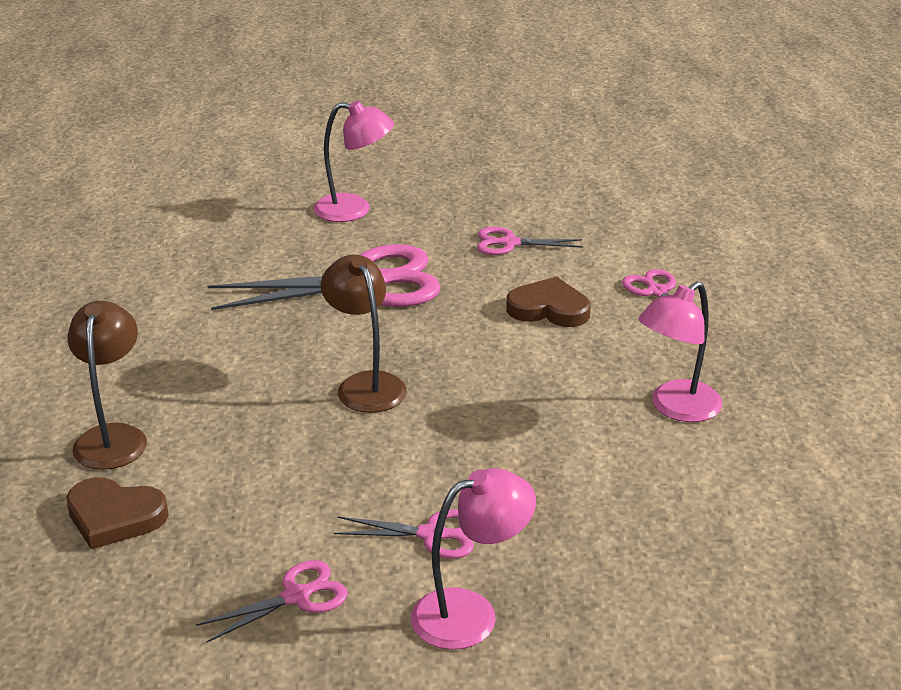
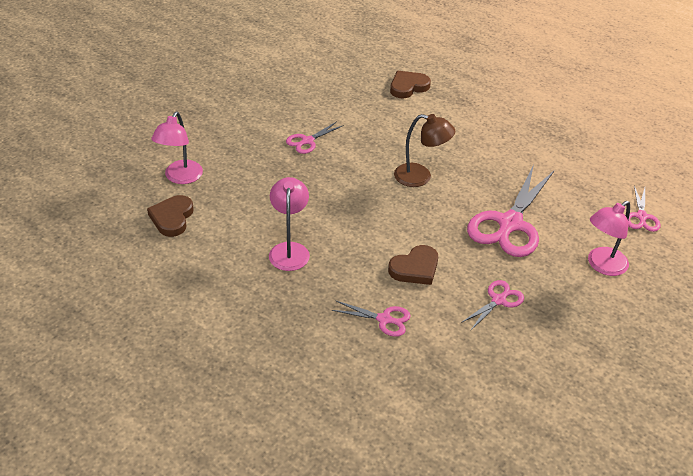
camera: 130 degrees right, 10 degrees up
(113, 437) = (459, 105): brown lamp -> none
(297, 596) = (317, 101): pink scissors -> pink scissors (641, 217)
(470, 613) = (261, 127): pink lamp -> pink lamp (180, 177)
(807, 549) = (172, 218): none -> brown heart

